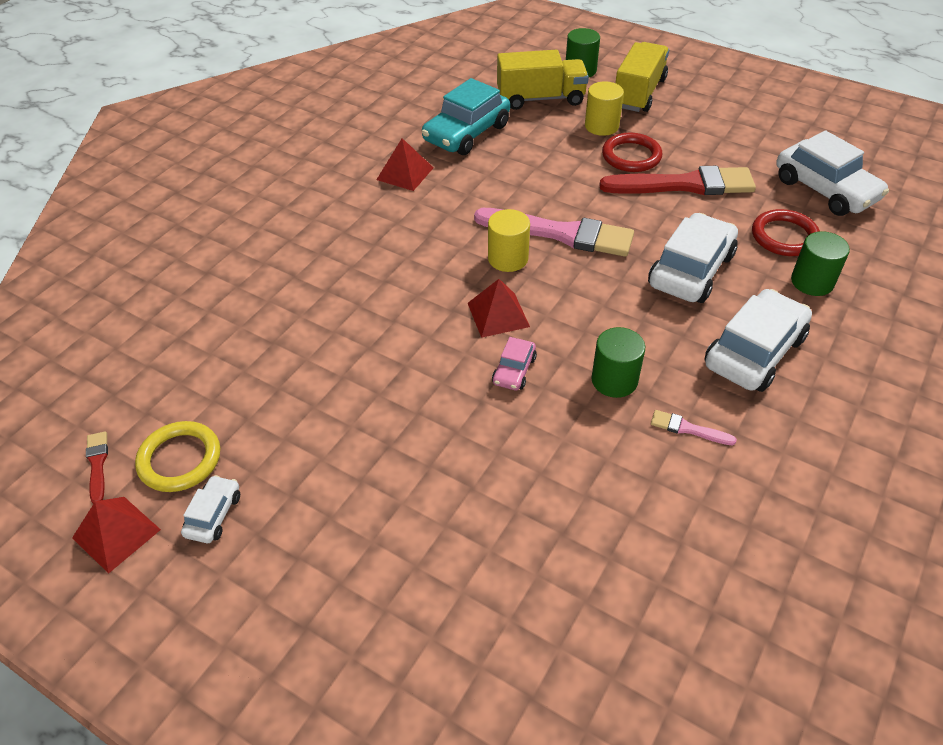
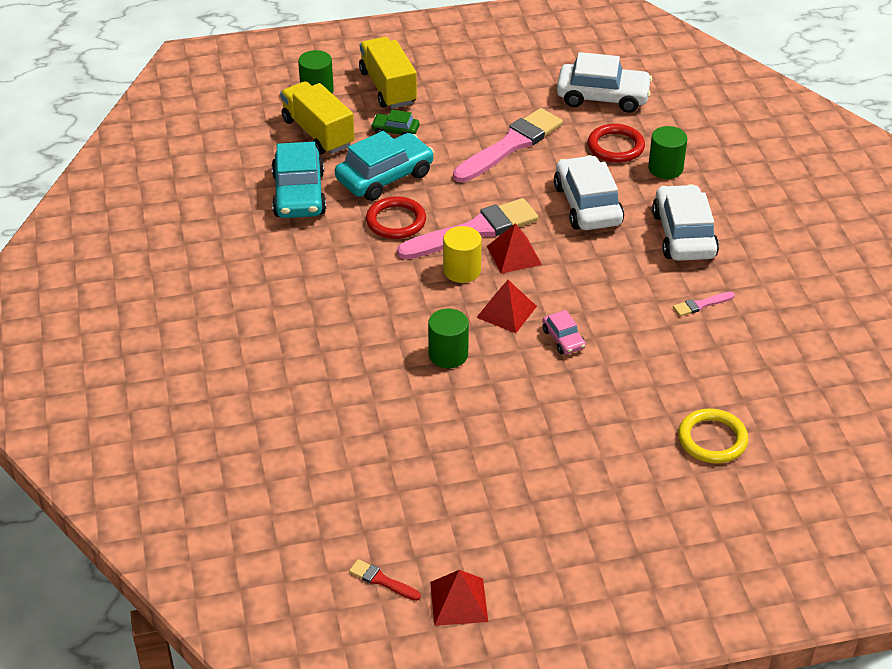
camera: 45 degrees left, 5 degrees down
(180, 459) = (432, 537): yellow ring -> yellow ring (712, 439)
(213, 515) = (502, 546): white car -> none
(405, 173) = (297, 254): red pyramid -> red pyramid (514, 255)
(540, 98) = (318, 133): yellow truck -> yellow truck turned 75 degrees counterclockwise
(546, 154) = (385, 177): none -> turquoise car
(601, 126) = (395, 131): yellow cylinder -> green car
(614, 380) = (628, 304): green cylinder -> green cylinder (448, 354)
(631, 156) = (447, 143): red ring -> red ring (396, 221)
(684, 185) = (510, 145): red brush -> pink brush

